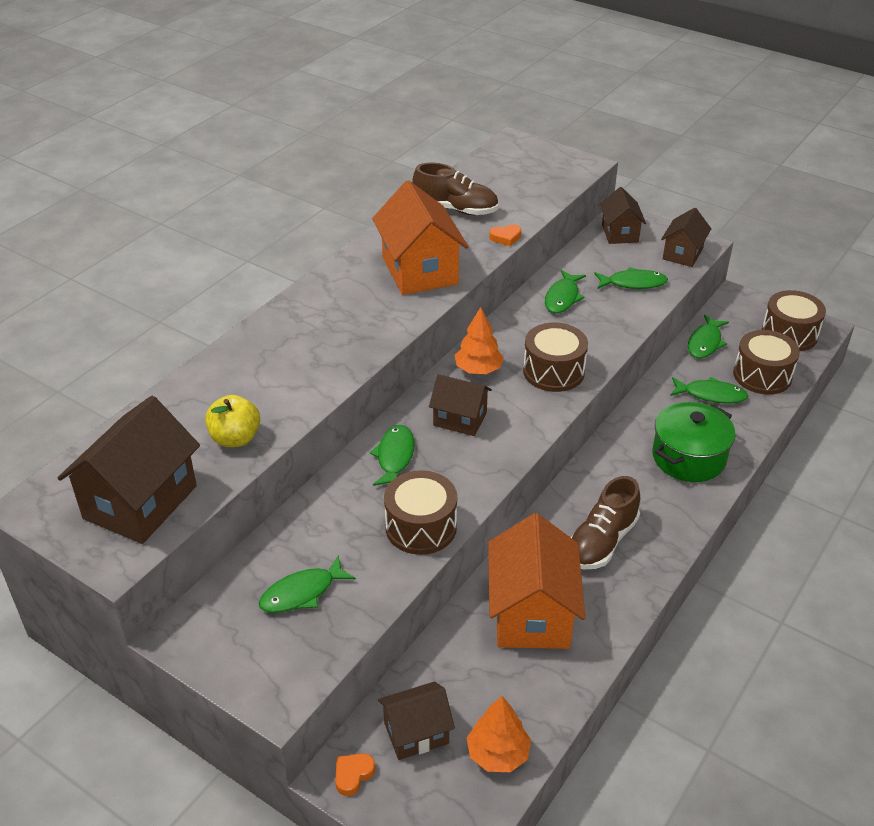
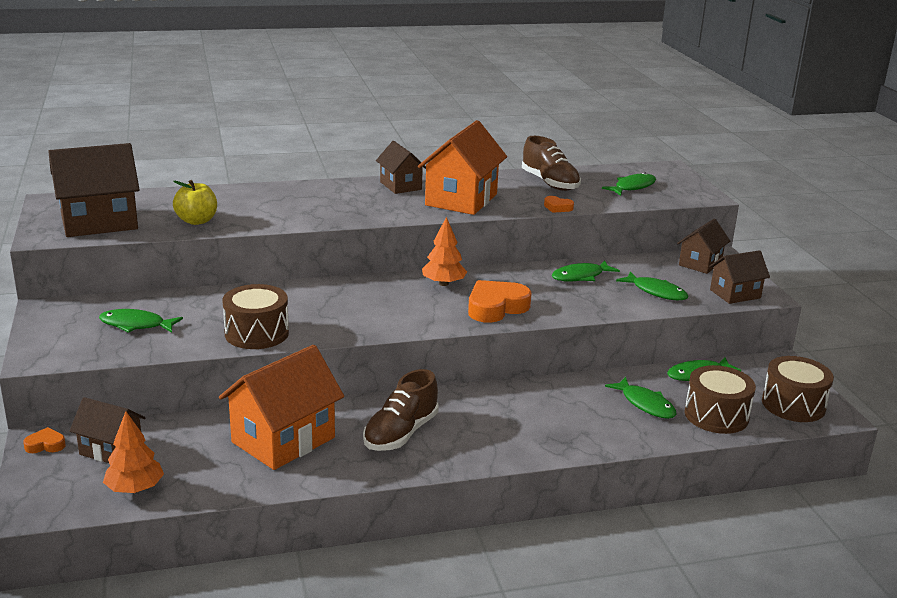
camera: 40 degrees right, 15 degrees down
(395, 457) = (306, 297): green fish -> green fish (632, 187)
(460, 419) = (382, 300): brown house -> brown house (400, 186)
(553, 371) = (496, 307): brown drum -> orange heart
(602, 541) = (401, 433): brown shoe -> brown shoe turned 45 degrees counterclockwise
(688, 457) = (556, 427): green pot -> none

